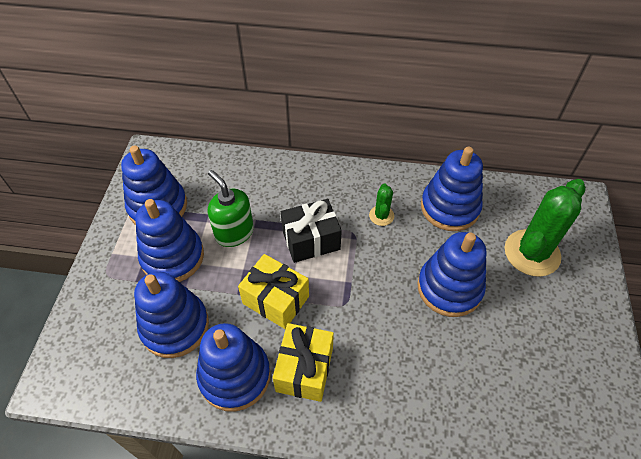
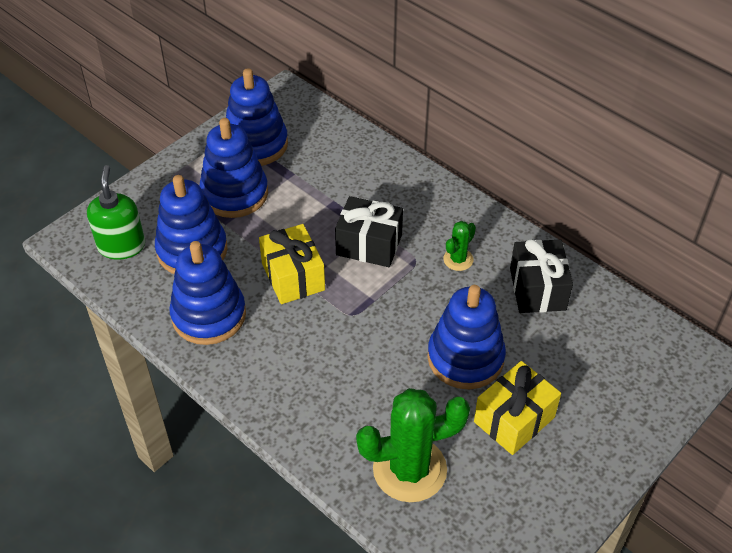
camera: 35 degrees right, 5 degrees down
(234, 232) = (304, 201): green soap dispenser -> green soap dispenser (121, 246)
(304, 369) = (270, 344): yellow gift -> yellow gift (514, 419)
(449, 207) = (537, 289): blue stacking toy -> black gift
(532, 253) = (585, 376): green cactus -> green cactus (409, 469)

